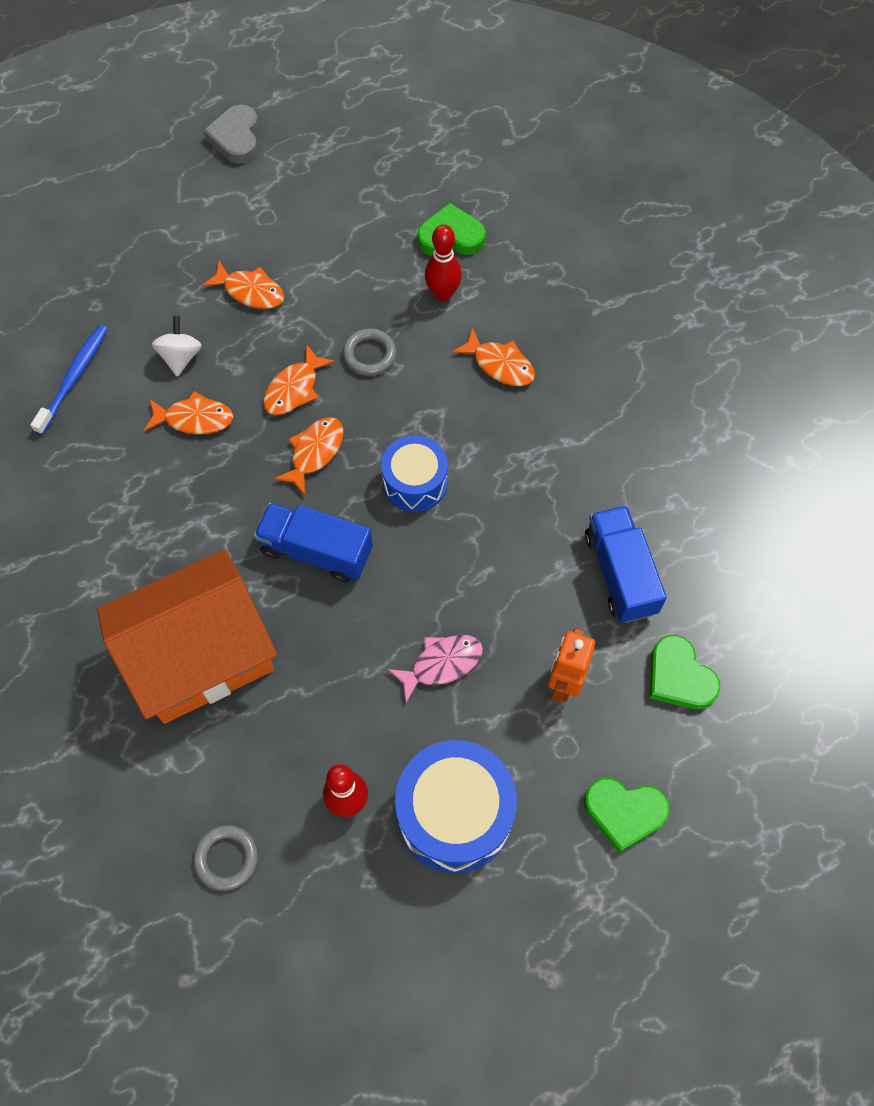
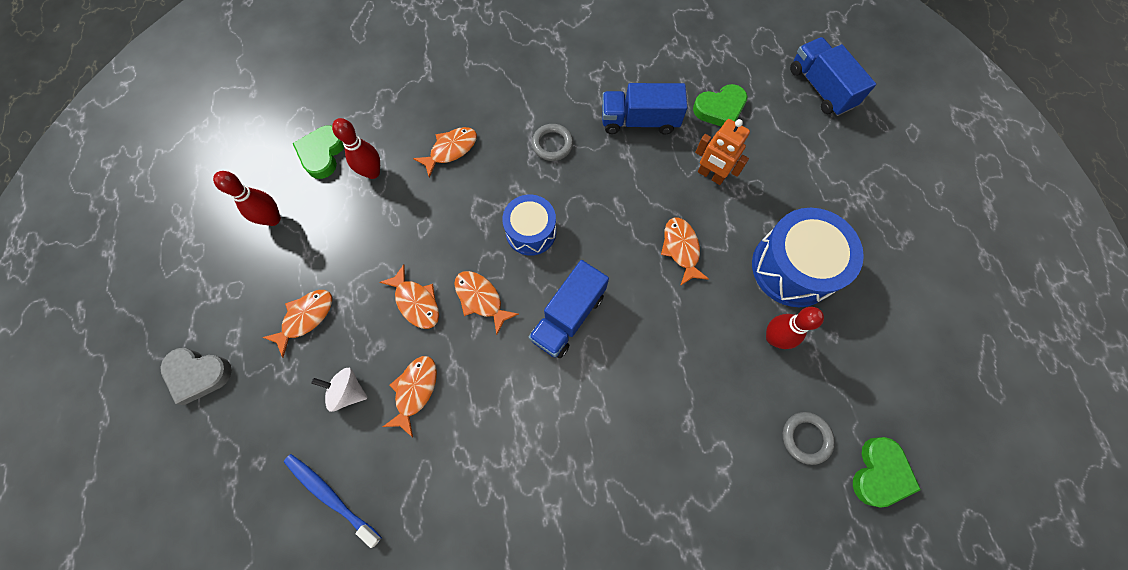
camera: 75 degrees left, 5 degrees up
(200, 655) = (636, 427): orange house -> none
(236, 138) = (135, 297): grey heart -> grey heart (198, 374)
(355, 220) = (273, 219): none -> red bowling pin
(369, 354) = (406, 238): grey ring -> grey ring (552, 144)
(441, 664) = (681, 249): pink fish -> orange fish
(624, 812) = (805, 165): green heart -> green heart (880, 473)
(772, 819) = (820, 88): none -> blue truck

